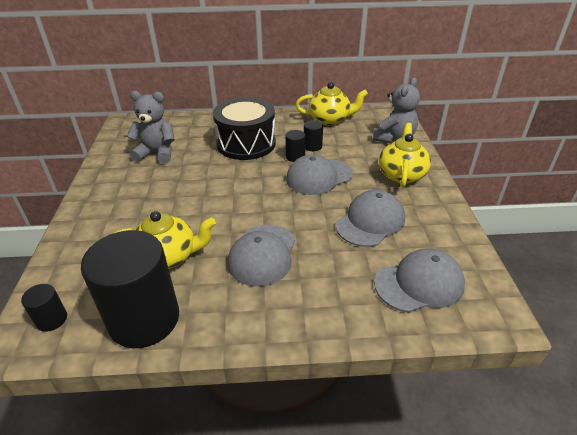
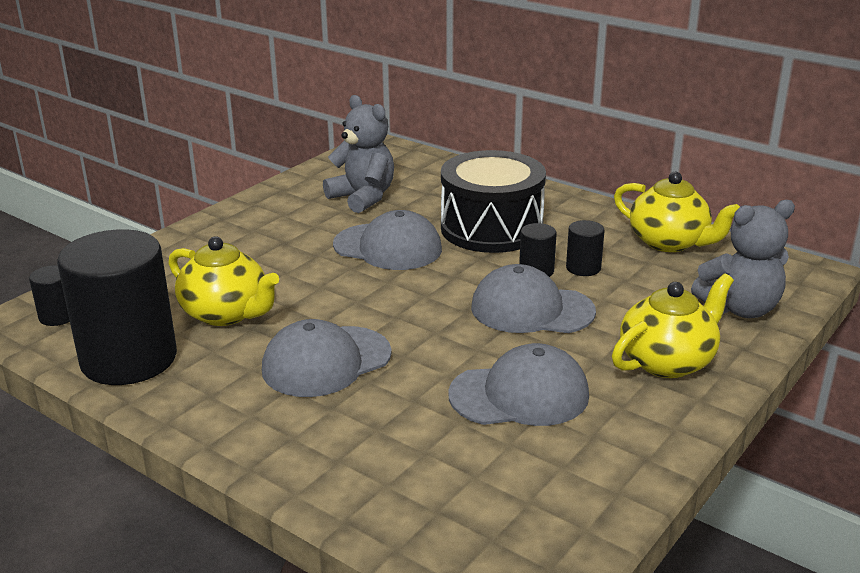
camera: 40 degrees right, 10 degrees down
(419, 283) = (471, 495): grey cap -> grey cap (388, 247)

